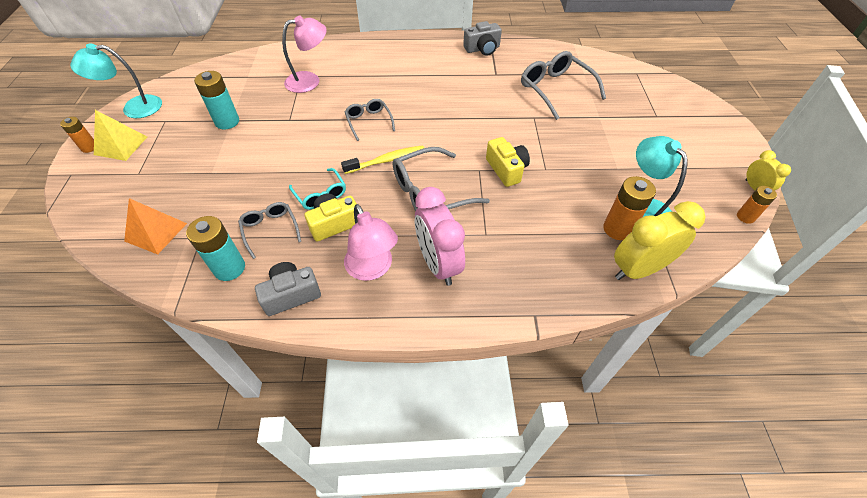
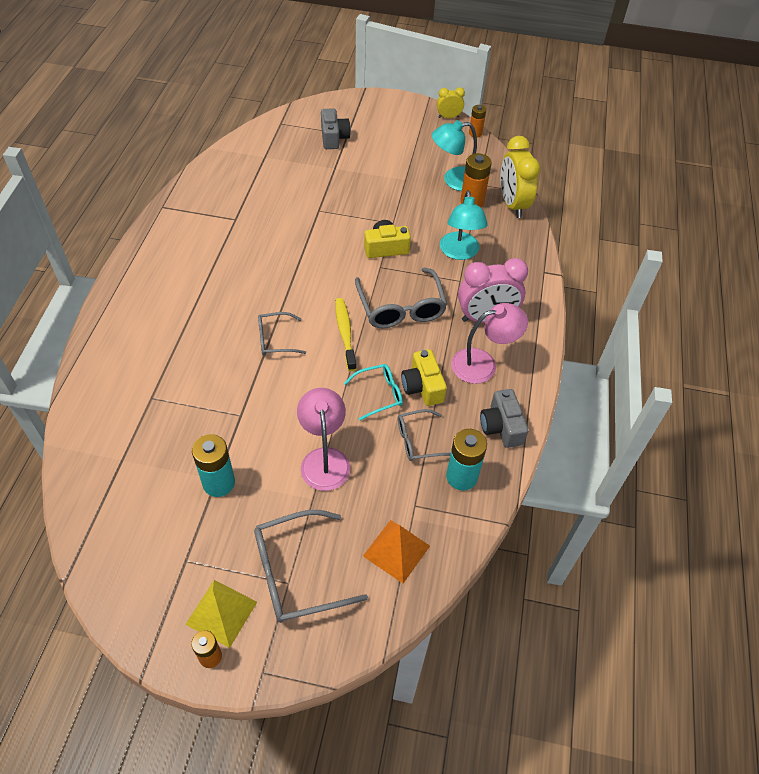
camera: 80 degrees left, 0 degrees up
(134, 108) = (136, 606): turquoise lamp -> turquoise lamp (460, 252)
(310, 81) = (168, 388): pink lamp -> pink lamp (324, 459)
(482, 49) = (181, 218): grey camera -> grey camera (334, 138)
(555, 90) = (282, 183): grey glasses -> grey glasses (297, 573)

